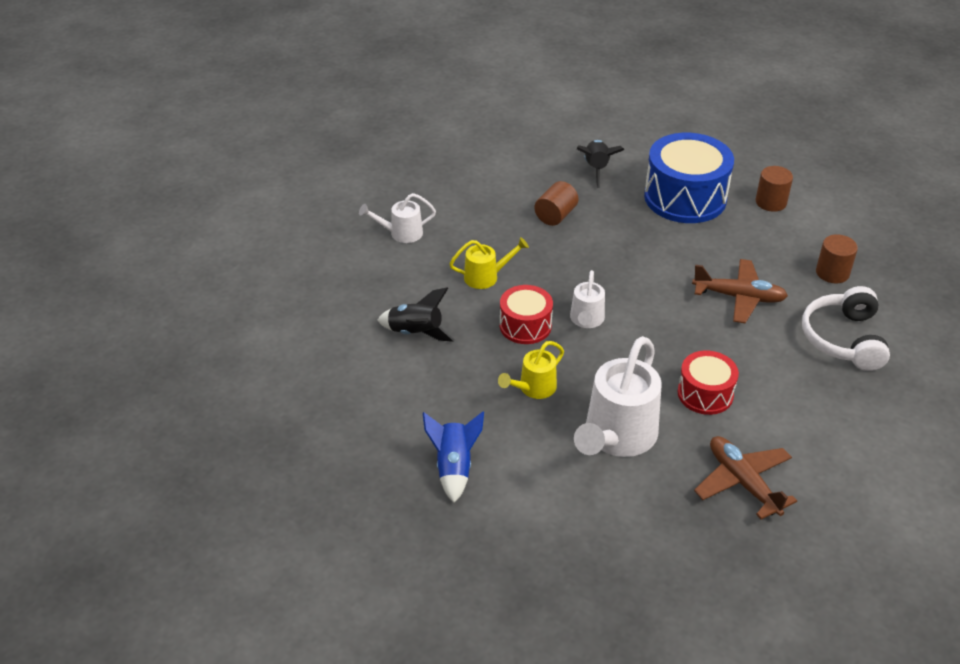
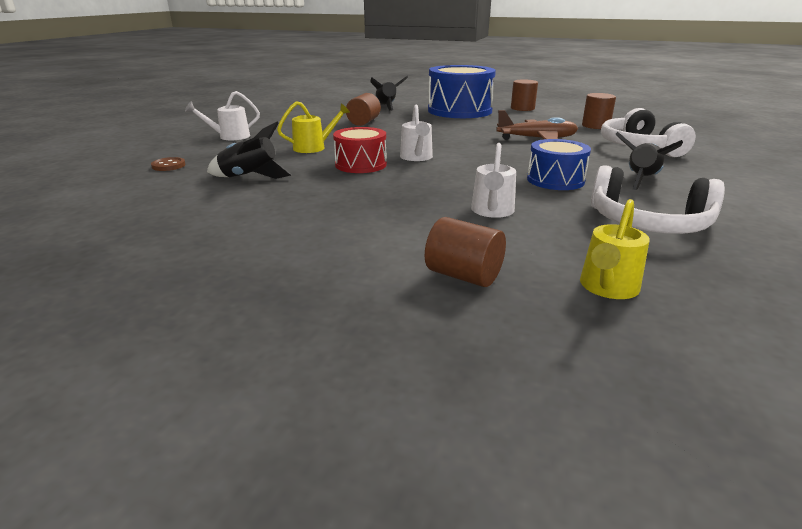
camera: 15 degrees left, 15 degrees down
(341, 294) = (168, 166): none -> brown button
(454, 467) = (313, 253): blue rocket -> none
(533, 388) = (385, 194): yellow watering can -> yellow watering can (607, 288)
(556, 518) = (463, 276): none -> brown cylinder
(616, 438) = (492, 212): white watering can -> white watering can, size x0.52
(705, 394) = (555, 180): red drum -> blue drum
(743, 482) = (648, 223): brown plane -> white headphones
(791, 410) = (641, 180): none -> black rocket

